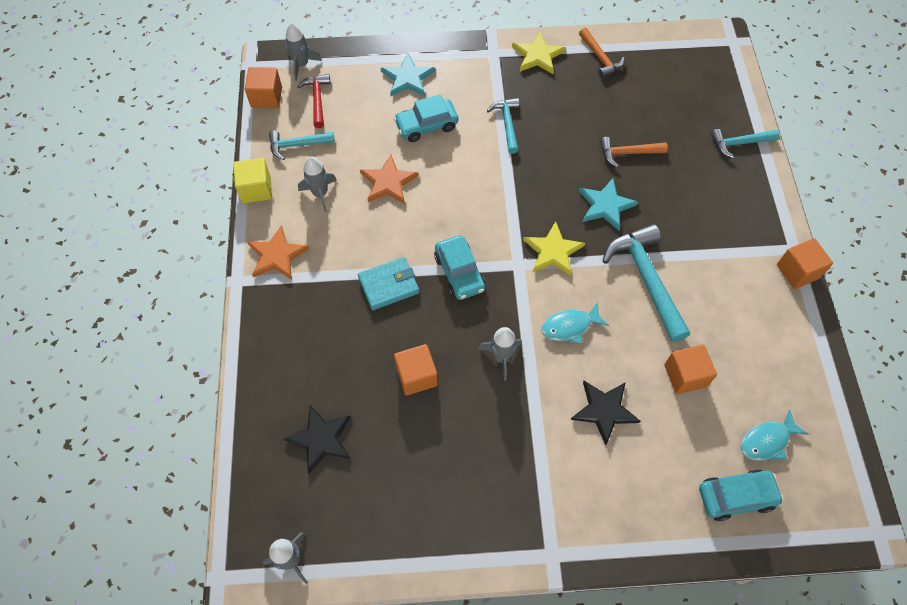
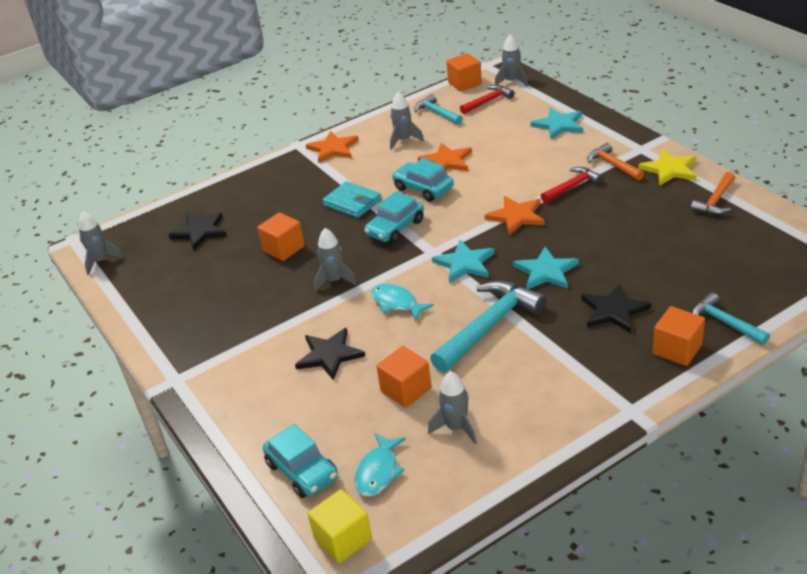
camera: 65 degrees right, 25 degrees down
(256, 189) = (380, 116): yellow cube -> yellow cube (343, 539)
(426, 125) = (522, 153): turquoise car -> turquoise car (423, 188)
(507, 124) = (572, 187): turquoise hammer -> red hammer
(516, 182) = (516, 216): none -> orange star
(553, 251) = (465, 263): yellow star -> turquoise star
(628, 153) = (622, 260): orange hammer -> orange hammer (613, 165)
(683, 194) = (613, 311): none -> black star
(749, 364) = (456, 428): none -> grey rocket
(767, 441) = (378, 471): turquoise fish -> turquoise fish turned 105 degrees counterclockwise
(797, 271) = (604, 423): orange cube -> orange cube (677, 349)

